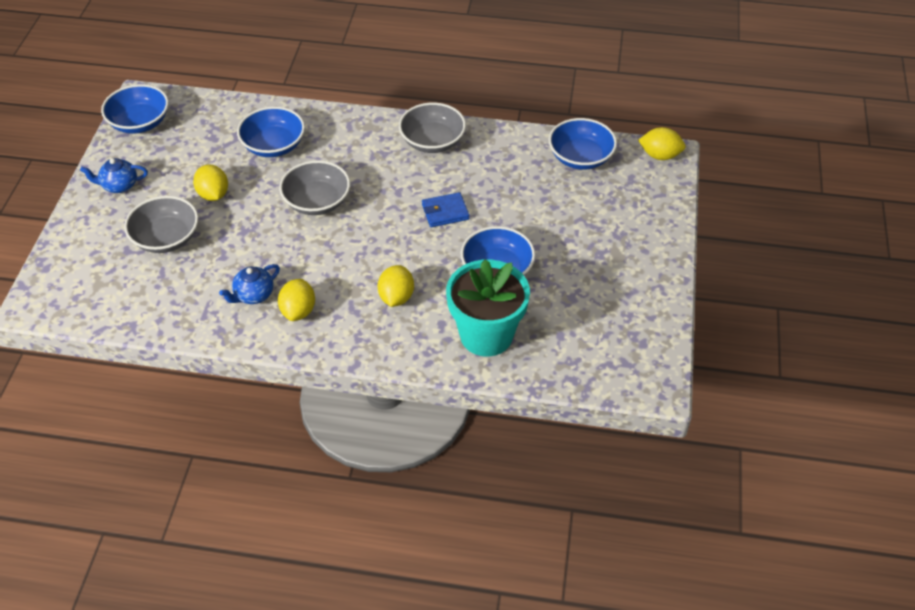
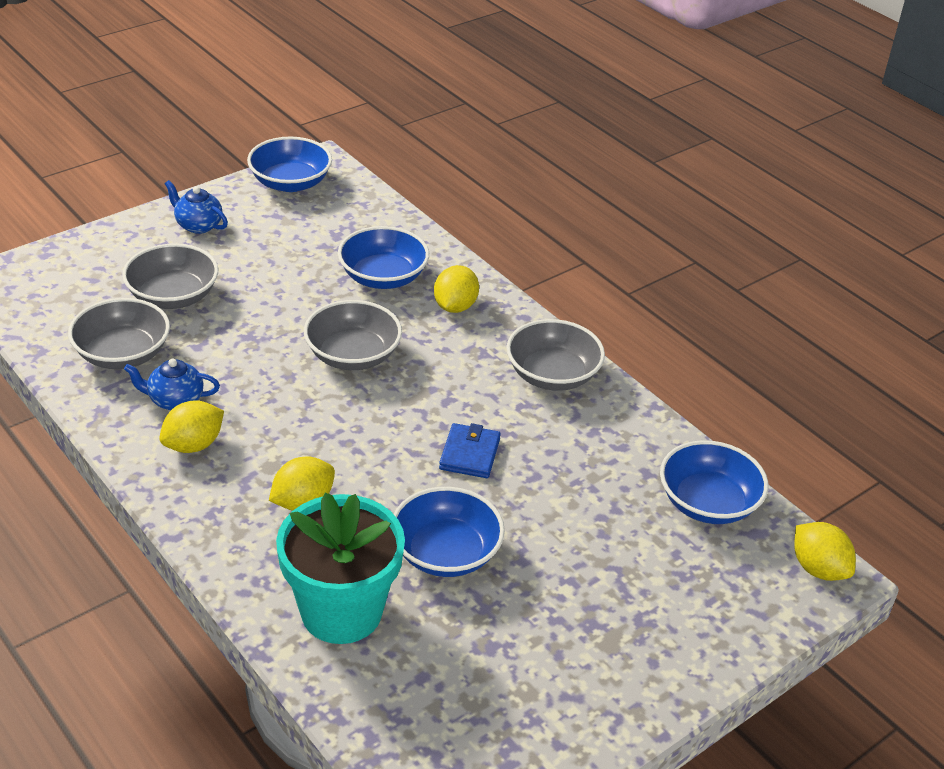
camera: 40 degrees right, 10 degrees down
(185, 291) = (122, 354): none -> grey bowl
(213, 194) = (266, 285): yellow lemon -> yellow lemon (455, 306)
(445, 212) = (470, 454): blue wallet -> blue wallet turned 75 degrees clockwise

